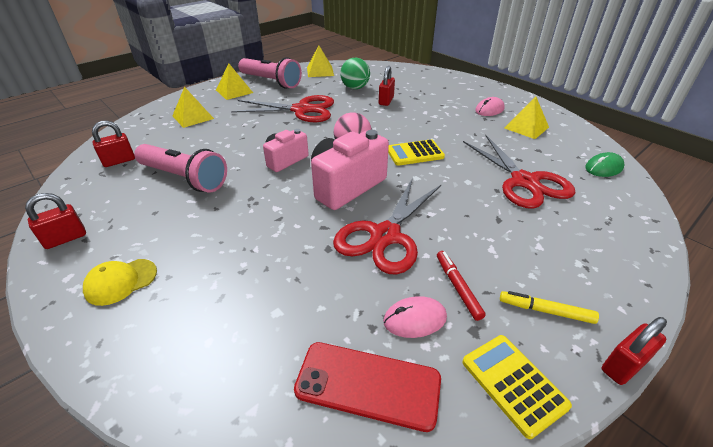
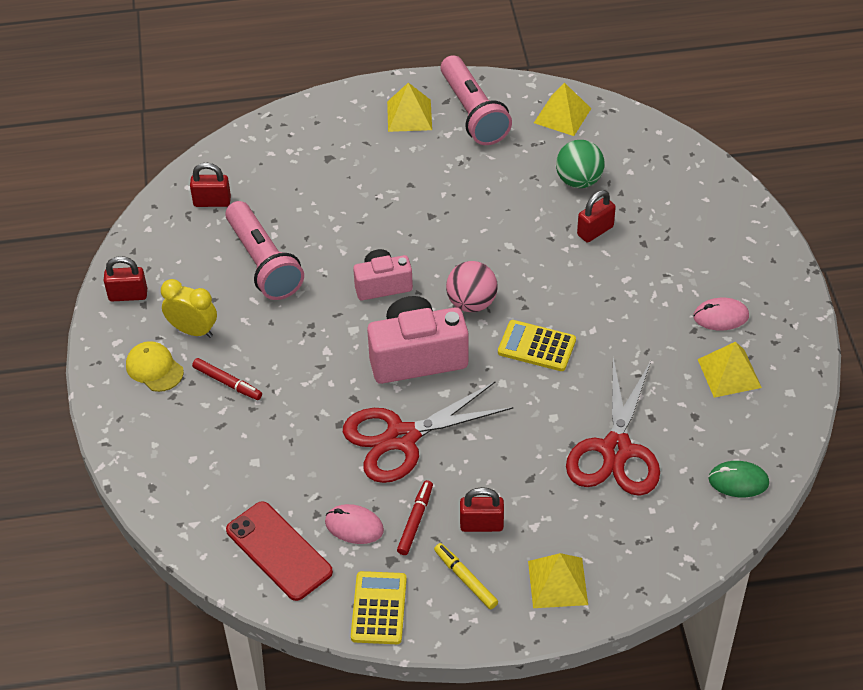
camera: 35 degrees right, 10 degrees up
(121, 281) = (154, 368): yellow cap -> yellow cap turned 45 degrees clockwise
(147, 239) = (193, 330): none -> yellow clock
(193, 117) = (327, 153): yellow pyramid -> yellow pyramid (558, 582)
(204, 262) = (227, 383): none -> red marker
(301, 110) = (467, 199): red scissors -> none
(623, 366) = (473, 646): red padlock -> red padlock (481, 524)

